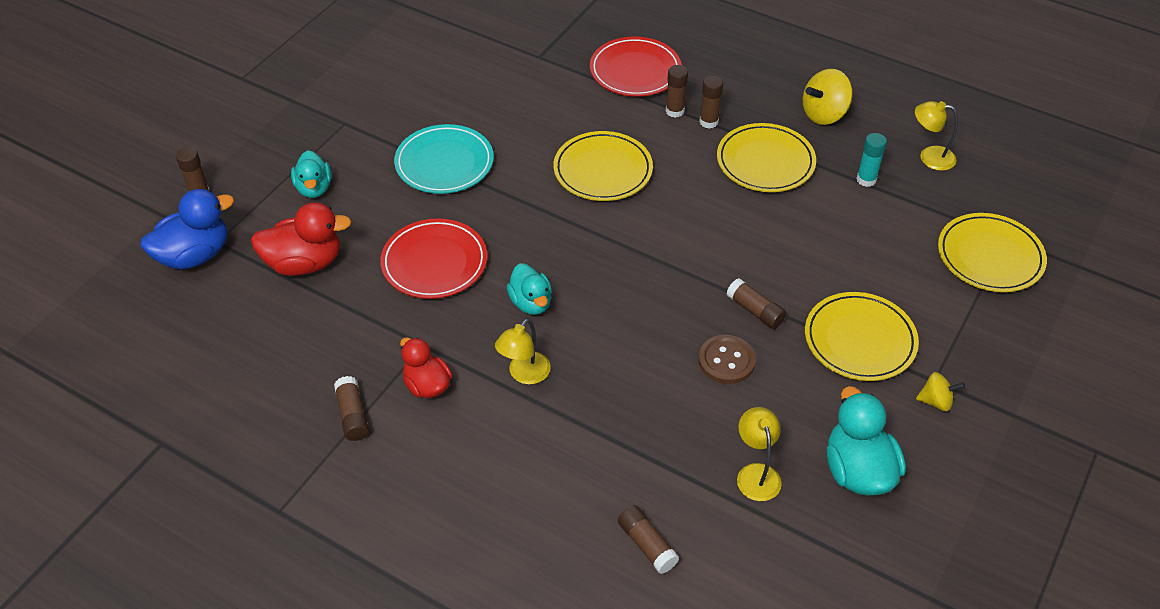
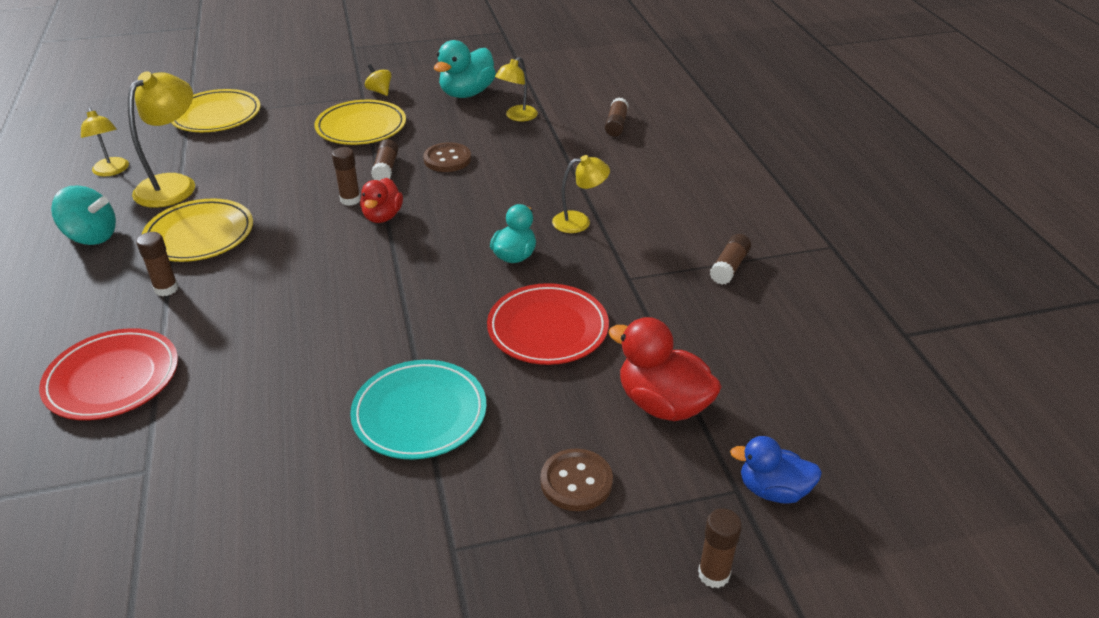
camera: 135 degrees left, 10 degrees down
(195, 255) = (773, 490): blue duck -> blue duck, size x0.66
(314, 188) = (576, 481): turquoise duck -> brown button
(427, 385) = (655, 253): red duck -> red duck (382, 216)
(603, 170) = (310, 309): yellow plate -> none
(675, 111) = (167, 316): brown glue stick -> brown glue stick (350, 200)
(824, 114) = (92, 236): yellow spinning top -> turquoise spinning top
(866, 179) = (174, 184): turquoise glue stick -> yellow lamp

